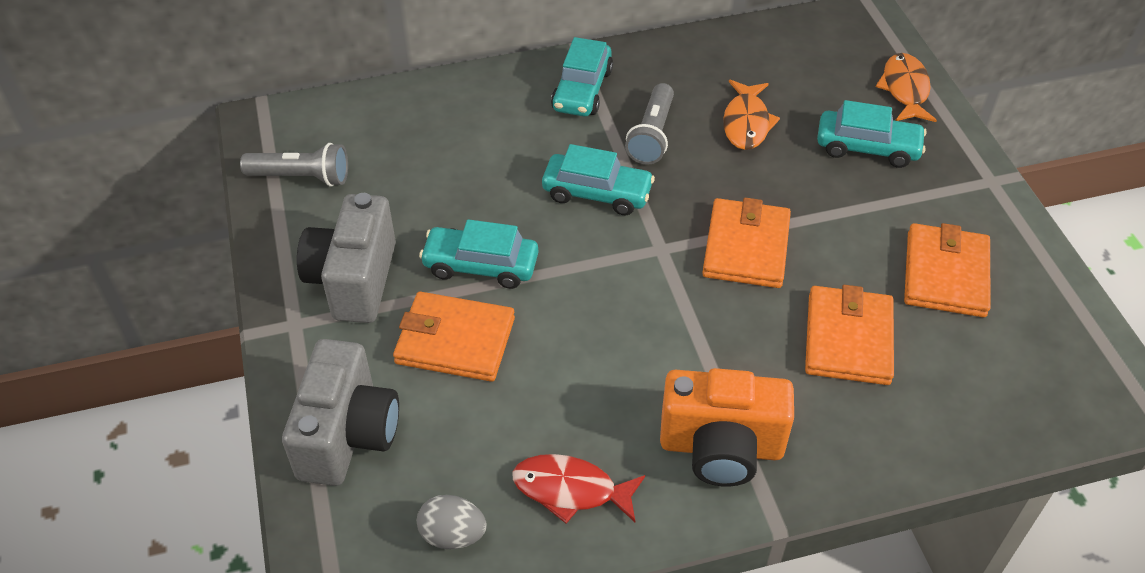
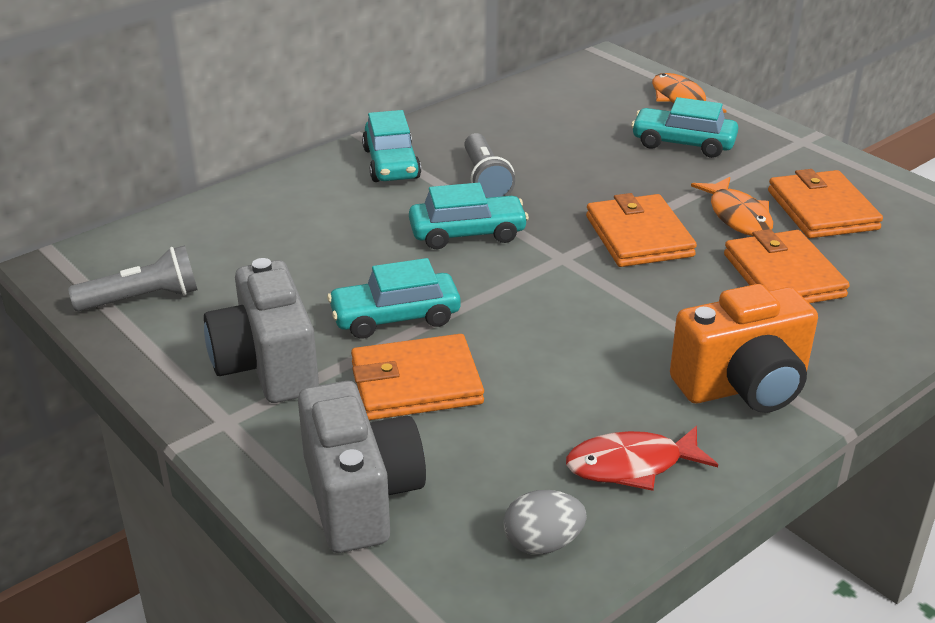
camera: 25 degrees left, 15 degrees down
(746, 123) = (564, 152): orange fish -> orange fish (737, 216)
(867, 147) = (683, 143): turquoise car -> turquoise car turned 150 degrees counterclockwise

